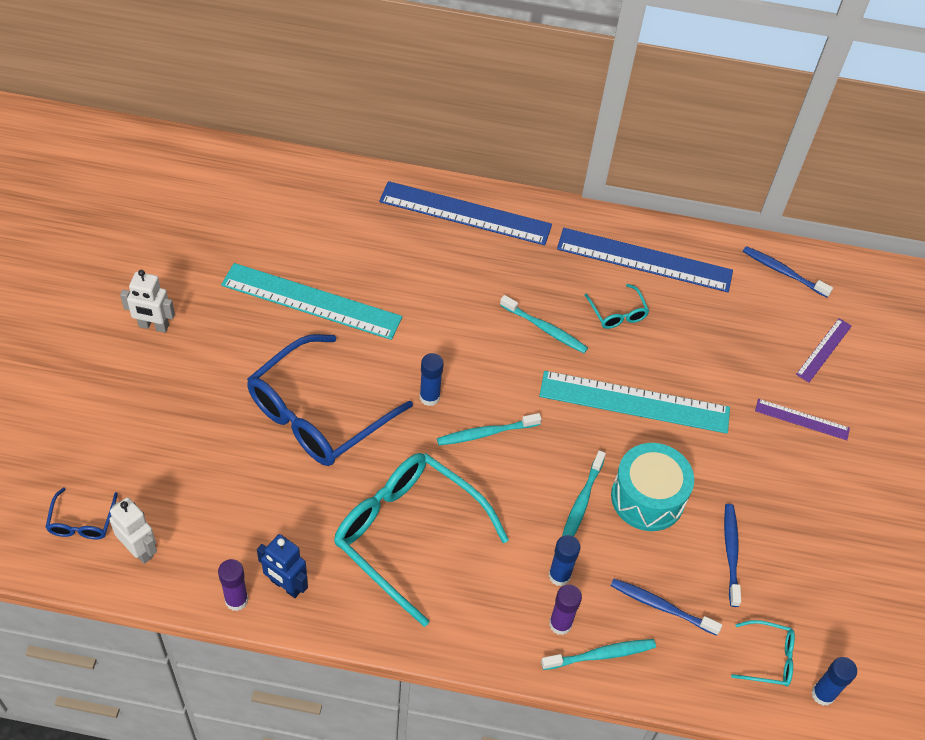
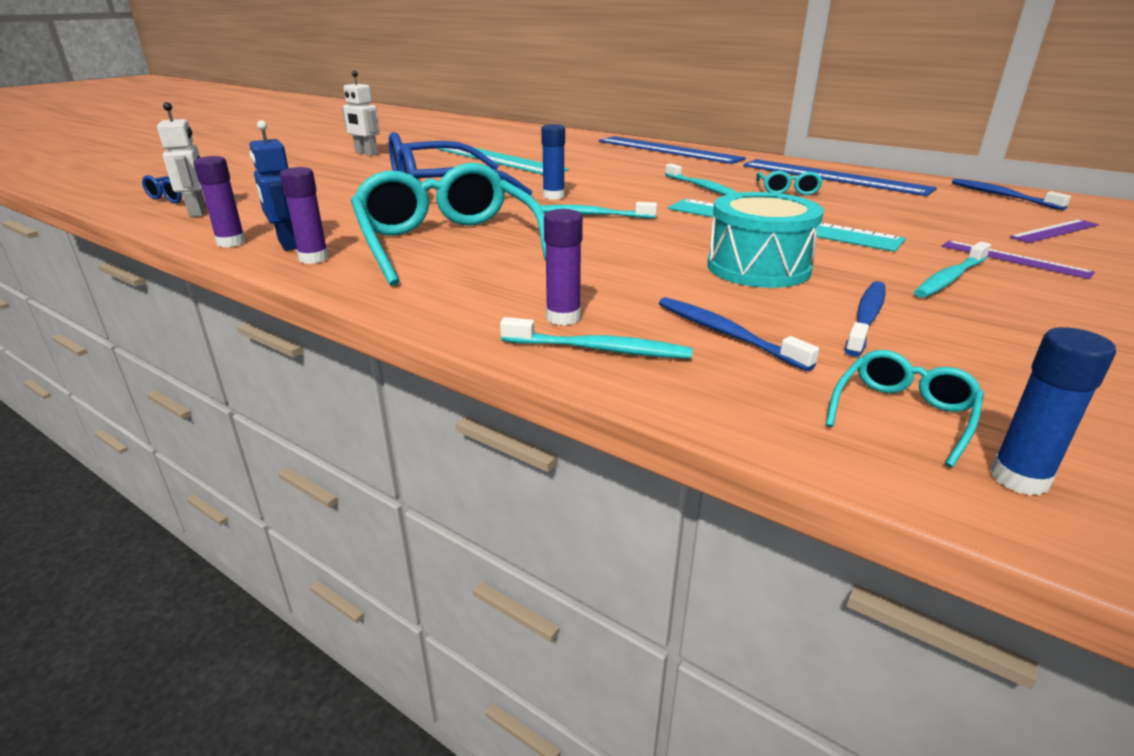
camera: 30 degrees right, 25 degrees down
(329, 602) = (314, 258): none -> purple glue stick
(559, 575) = (595, 290): blue glue stick -> none
(581, 502) = (667, 257): turquoise toothbrush -> turquoise toothbrush (950, 278)
(769, 658) = (903, 413): turquoise glasses -> turquoise glasses turned 90 degrees counterclockwise

